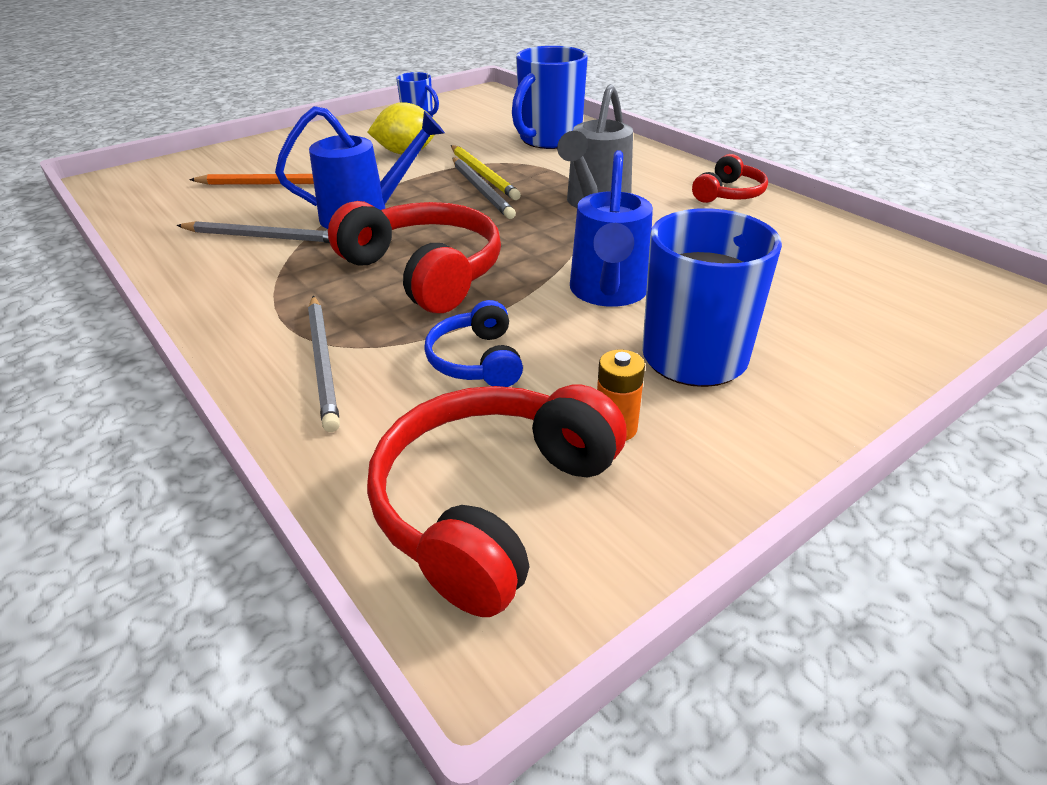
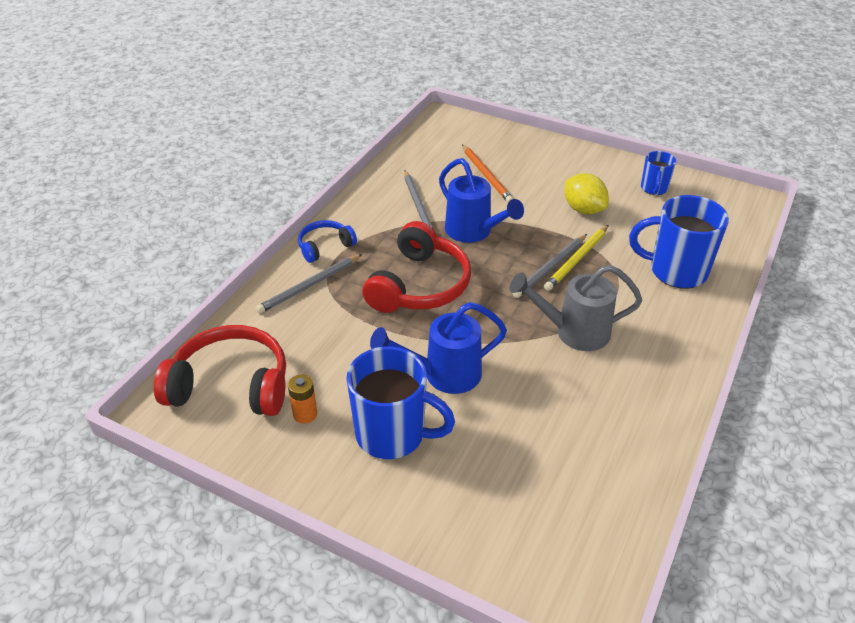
camera: 65 degrees right, 5 degrees up
(476, 360) = (339, 340): blue headphones -> blue headphones (325, 246)
(728, 193) = (655, 406): red headphones -> none

